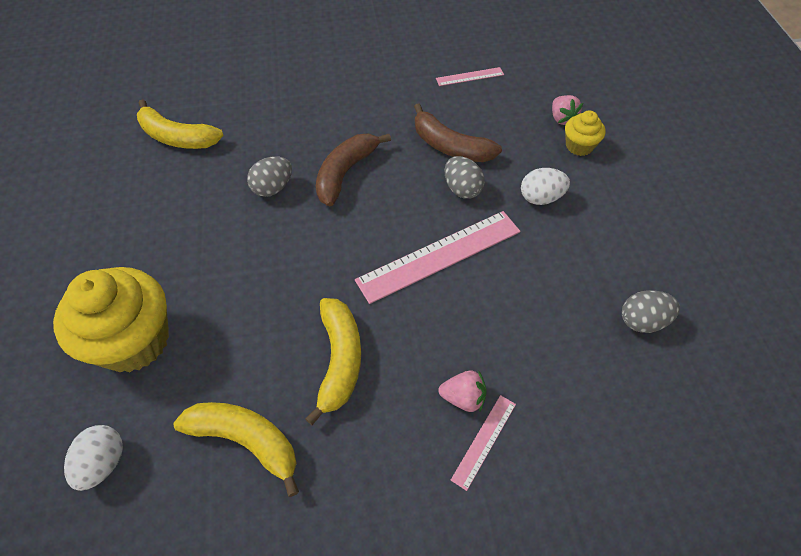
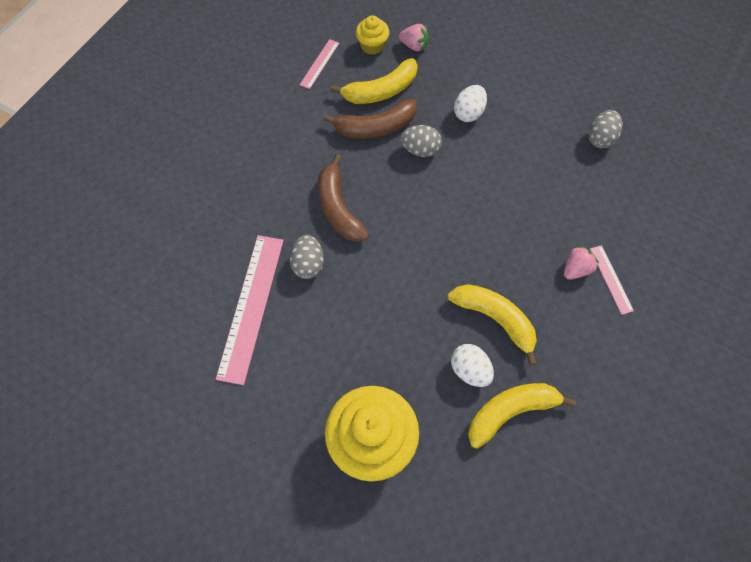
camera: 50 degrees left, 10 degrees up
(103, 463) = (459, 511): white egg -> white egg (470, 370)
(177, 137) = (185, 298): yellow banana -> yellow banana (381, 91)
(439, 255) = (463, 204): pink ruler -> pink ruler (251, 307)
(579, 146) = (446, 57): yellow cupcake -> yellow cupcake (372, 45)

